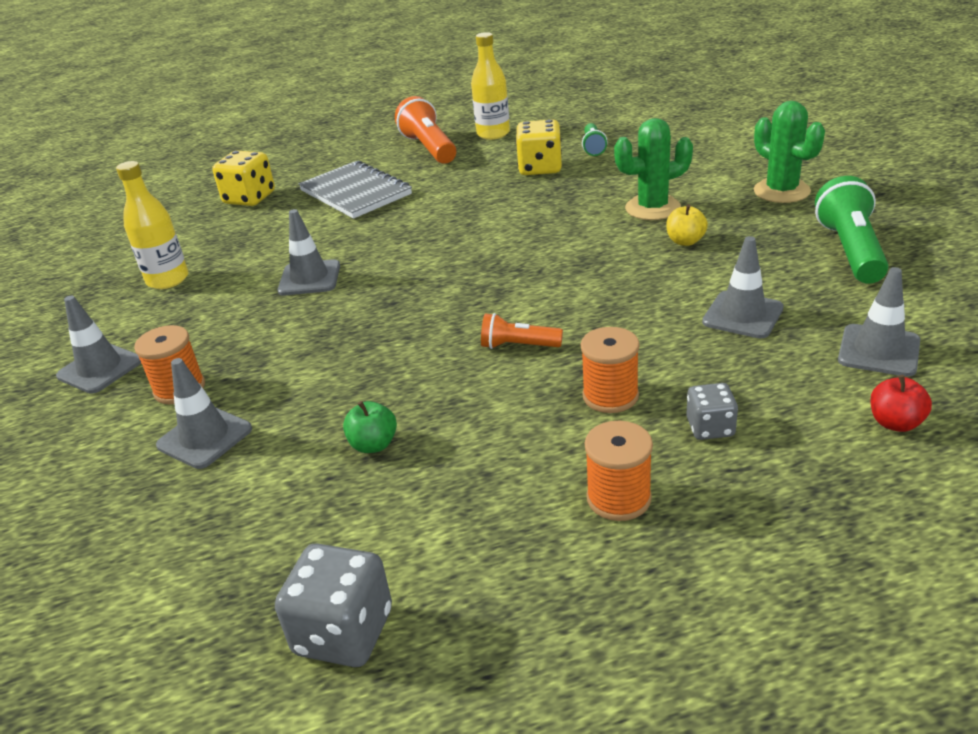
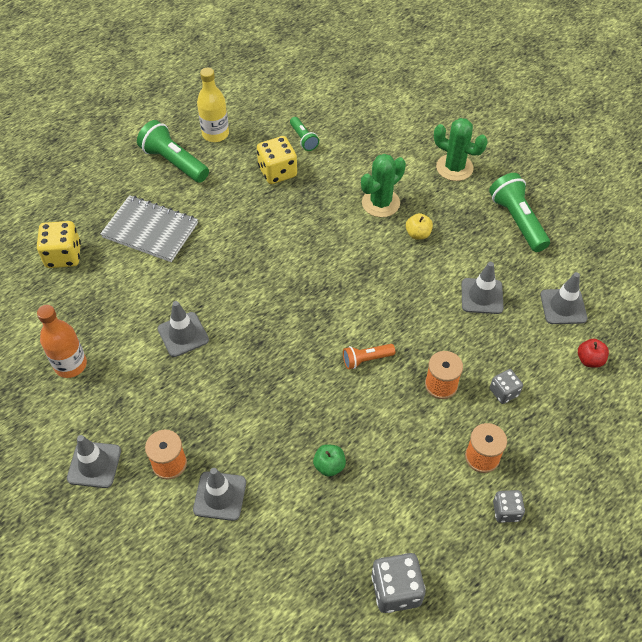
camera: 30 degrees left, 20 degrees up
(168, 280) = (70, 365): yellow bottle -> orange bottle
(429, 148) = (174, 162): orange flashlight -> green flashlight
(613, 584) = (506, 511): none -> grey dice

